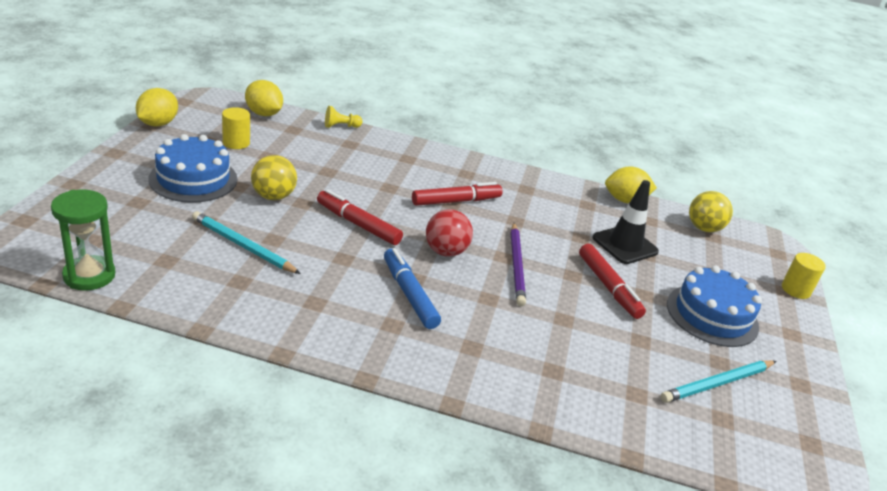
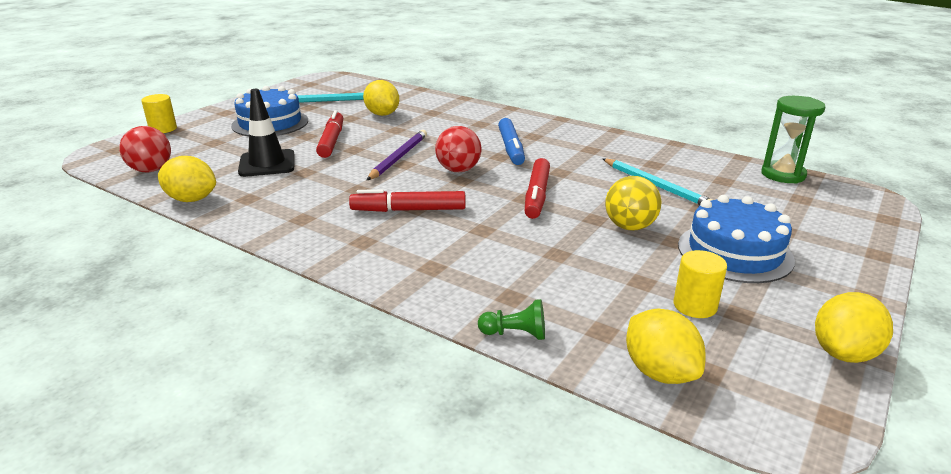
camera: 155 degrees left, 5 degrees down
(341, 126) = (515, 334): yellow pawn -> green pawn
(358, 224) = (537, 195): red marker -> red marker turned 45 degrees clockwise
(611, 354) = (382, 114): none -> yellow lemon
(703, 228) = (151, 170): yellow ball -> red ball

